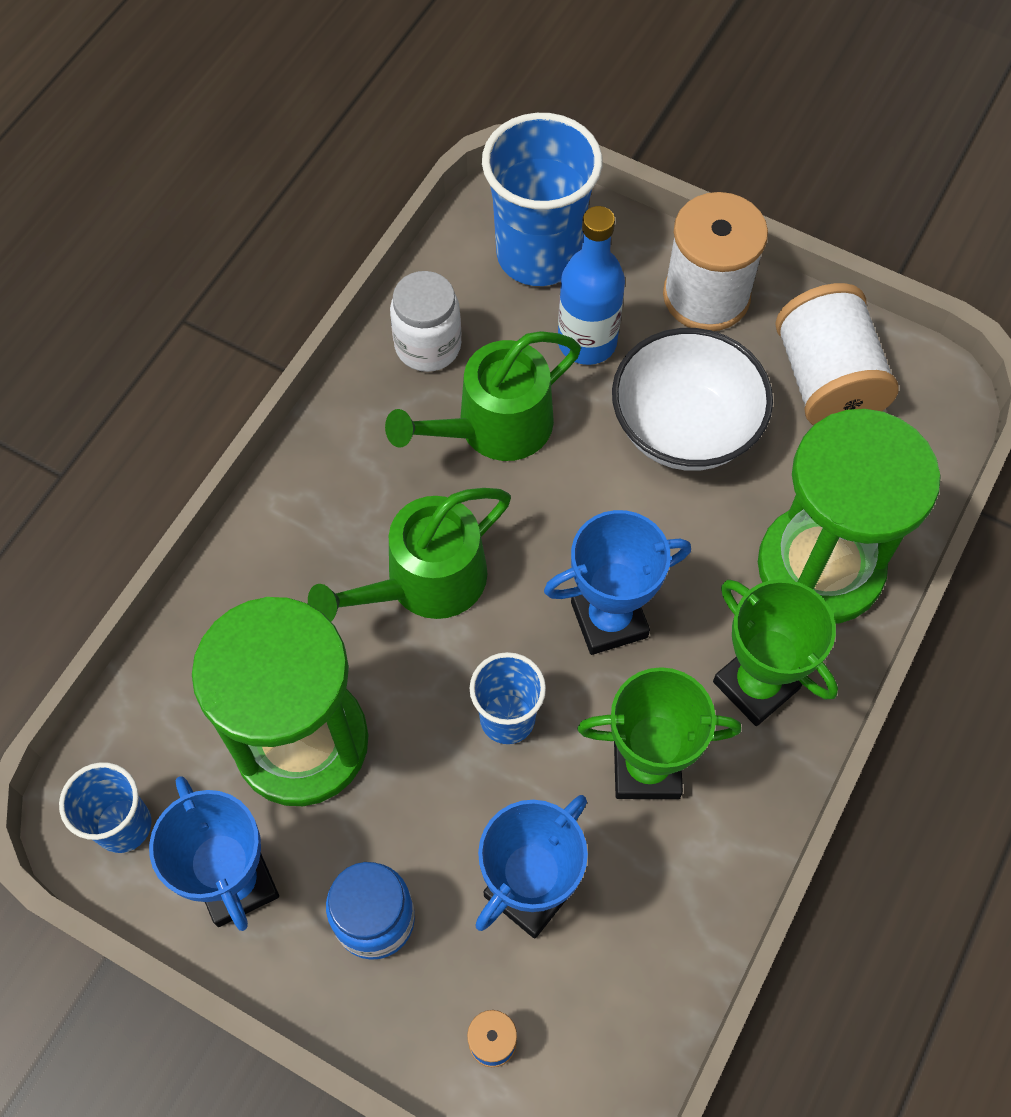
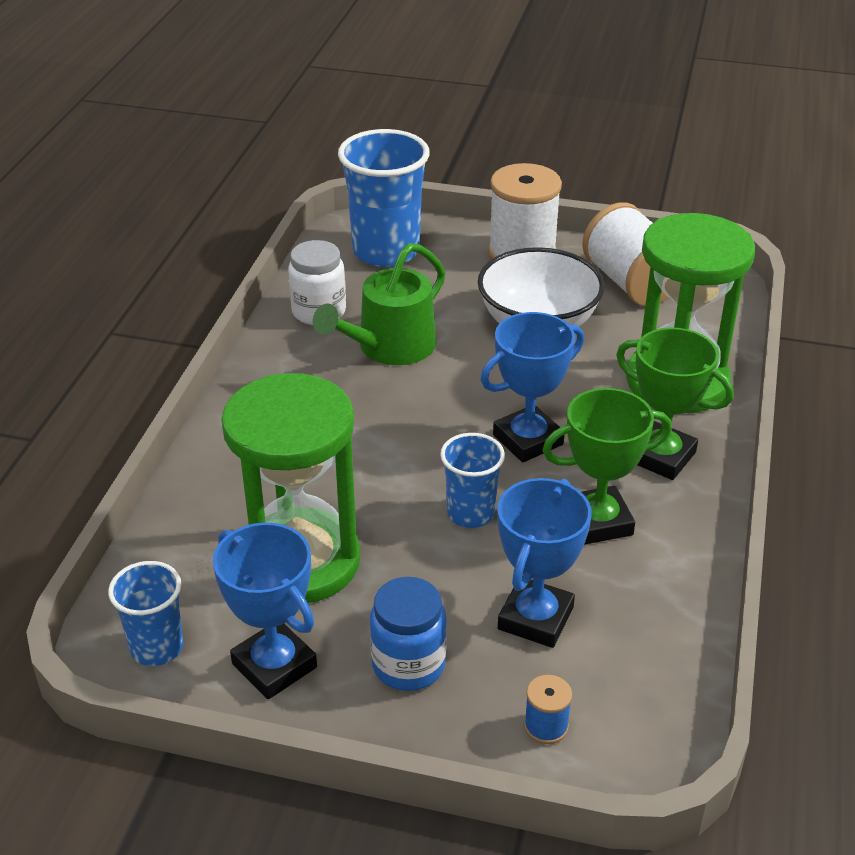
camera: 15 degrees left, 25 degrees down
(425, 582) = (369, 444): green watering can -> none
(587, 342) = (443, 291): blue bottle -> none

